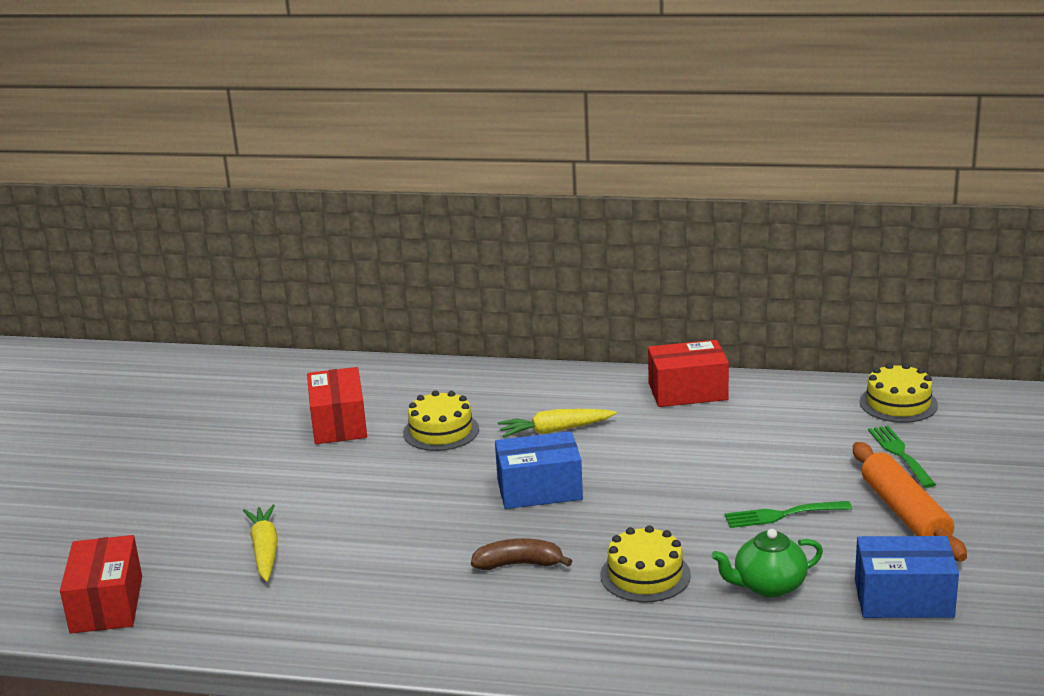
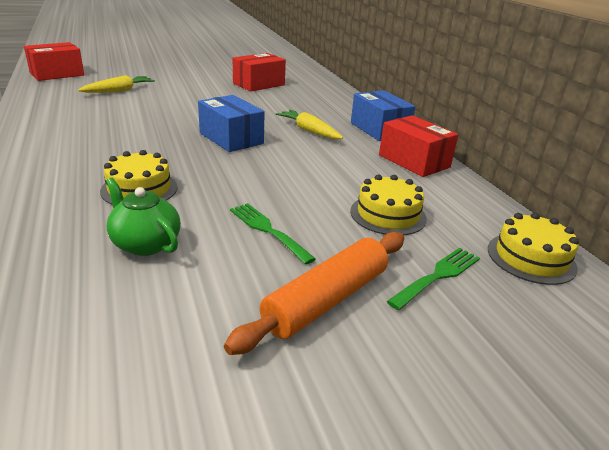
camera: 55 degrees right, 5 degrees up
(441, 431) = (275, 104): yellow cake -> yellow cake (388, 214)
(519, 564) = (134, 147): brown banana -> none
(903, 598) = (154, 330): blue box -> blue box (379, 129)

